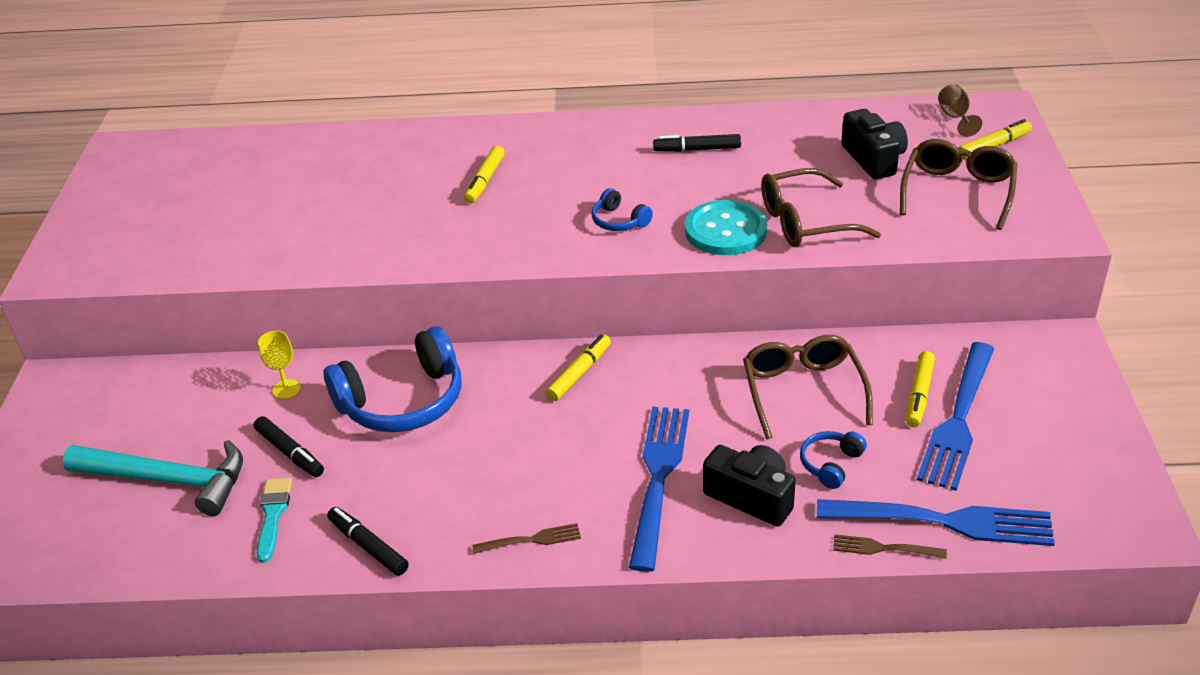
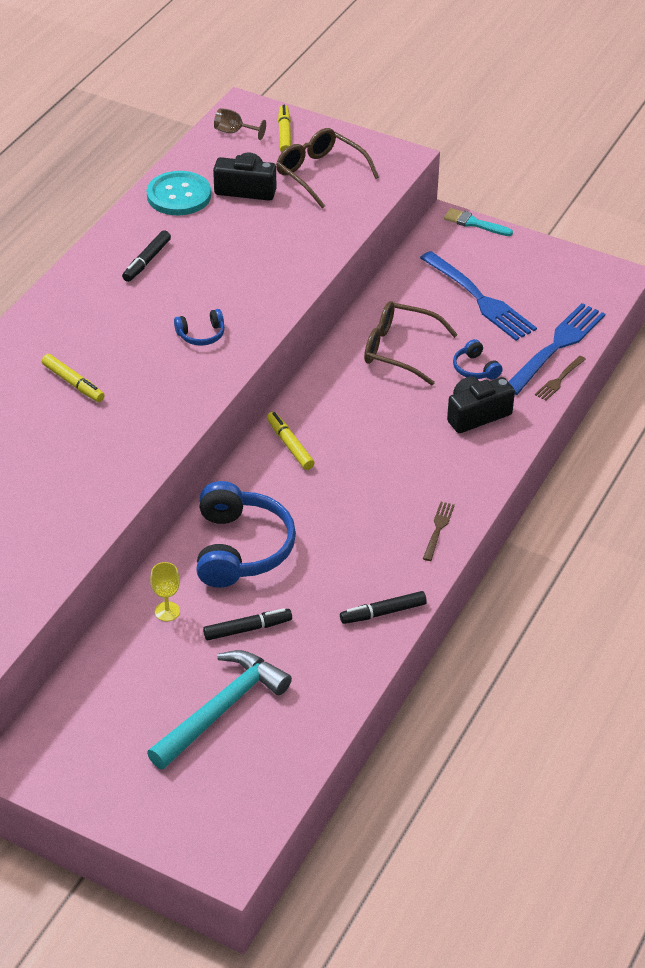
camera: 65 degrees left, 5 degrees up
(273, 514) = (310, 656): turquoise brush -> turquoise brush (474, 223)
(658, 479) = (428, 449): blue fork -> none
(725, 230) = (263, 290): turquoise button -> turquoise button (179, 195)
(806, 222) = (289, 251): brown glasses -> none
(919, 395) = (444, 303): yellow marker -> none

